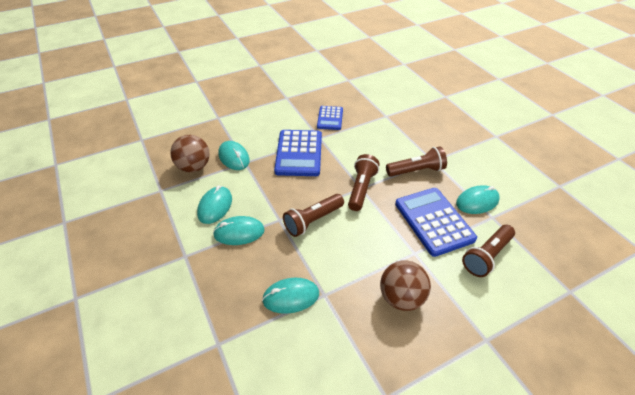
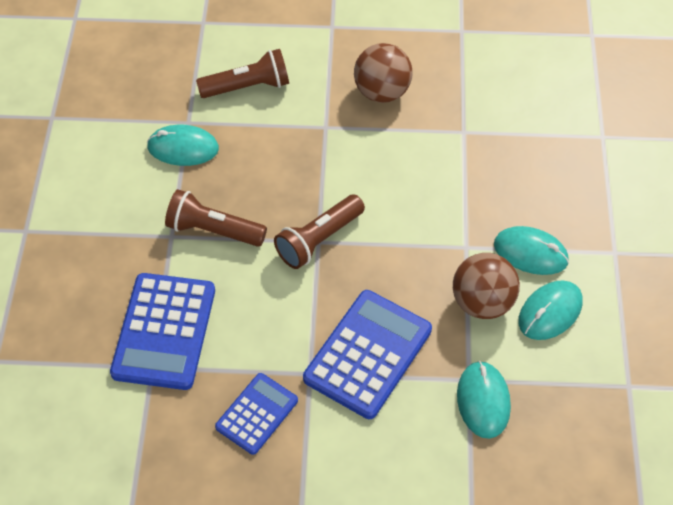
camera: 150 degrees left, 10 degrees up
(194, 167) = (560, 412): brown ball -> brown ball (482, 302)
(291, 297) = (502, 146): turquoise mouse -> none
(313, 221) = (421, 223): brown flashlight -> none
(433, 221) = (265, 150): blue calculator -> blue calculator (164, 331)

